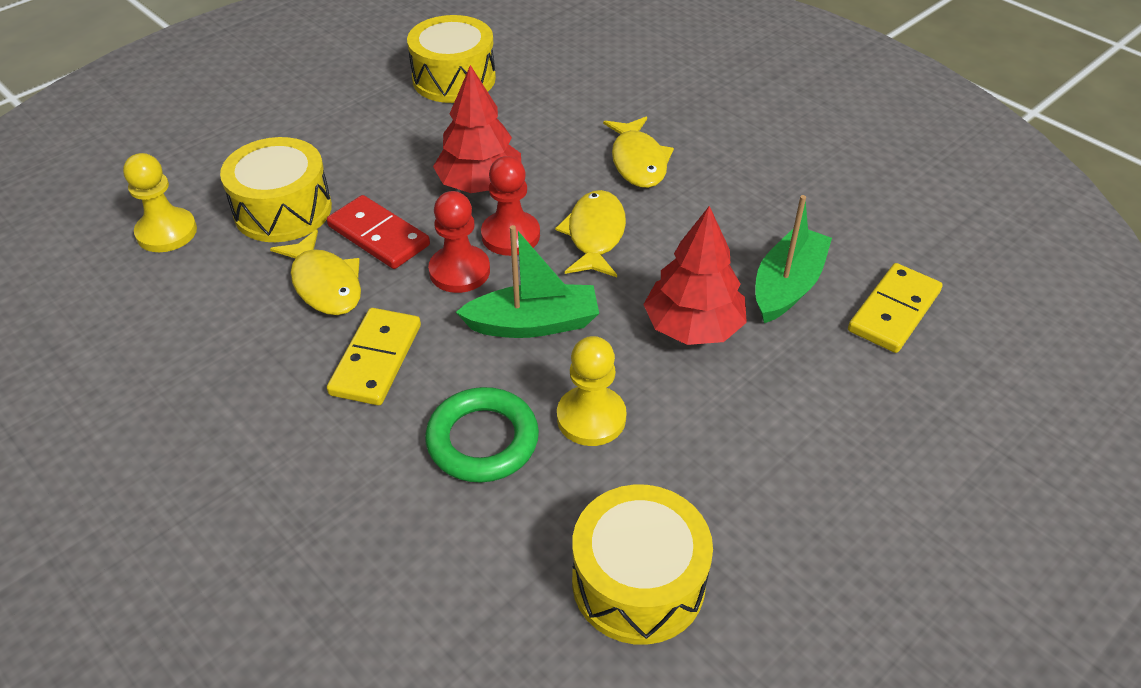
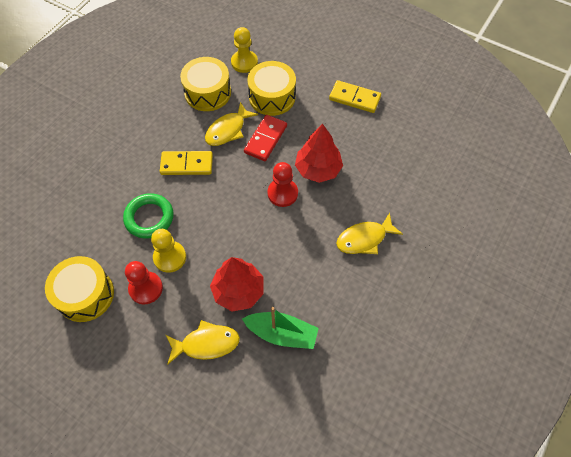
camera: 75 degrees right, 15 degrees up
(454, 79) = (405, 131): yellow drum -> yellow drum (207, 93)
(459, 271) = (250, 179): red pawn -> red pawn (146, 288)
(533, 324) = (223, 219): green boat -> none
(595, 235) = (294, 231): yellow fish -> yellow fish (206, 343)
(893, 311) = (276, 394): yellow domino -> yellow domino (354, 98)

